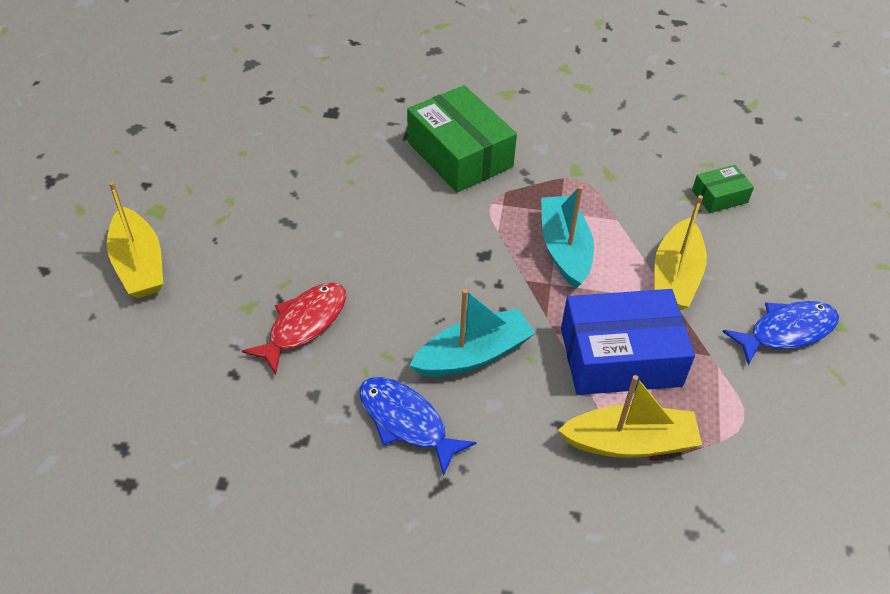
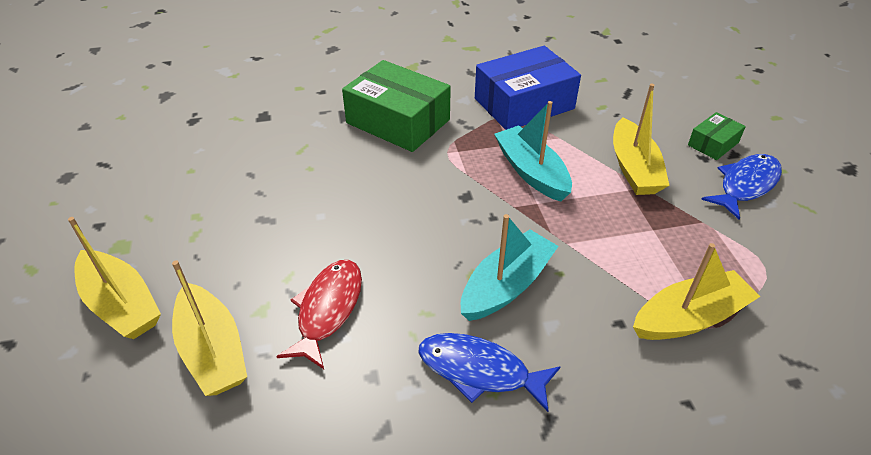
camera: 20 degrees left, 5 degrees down
(195, 329) = (213, 350): none -> yellow boat
(620, 357) = (633, 246): blue box -> blue box (524, 104)
(719, 196) = (626, 100): green box -> green box (713, 144)

